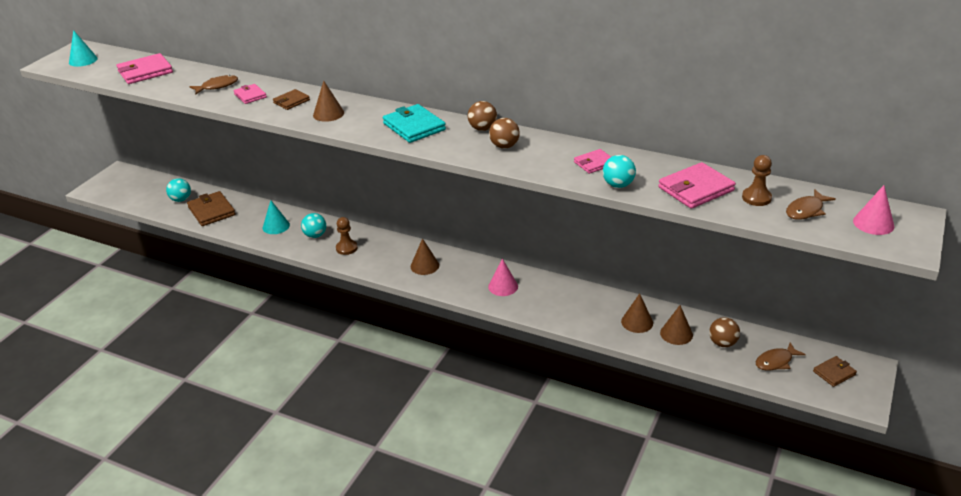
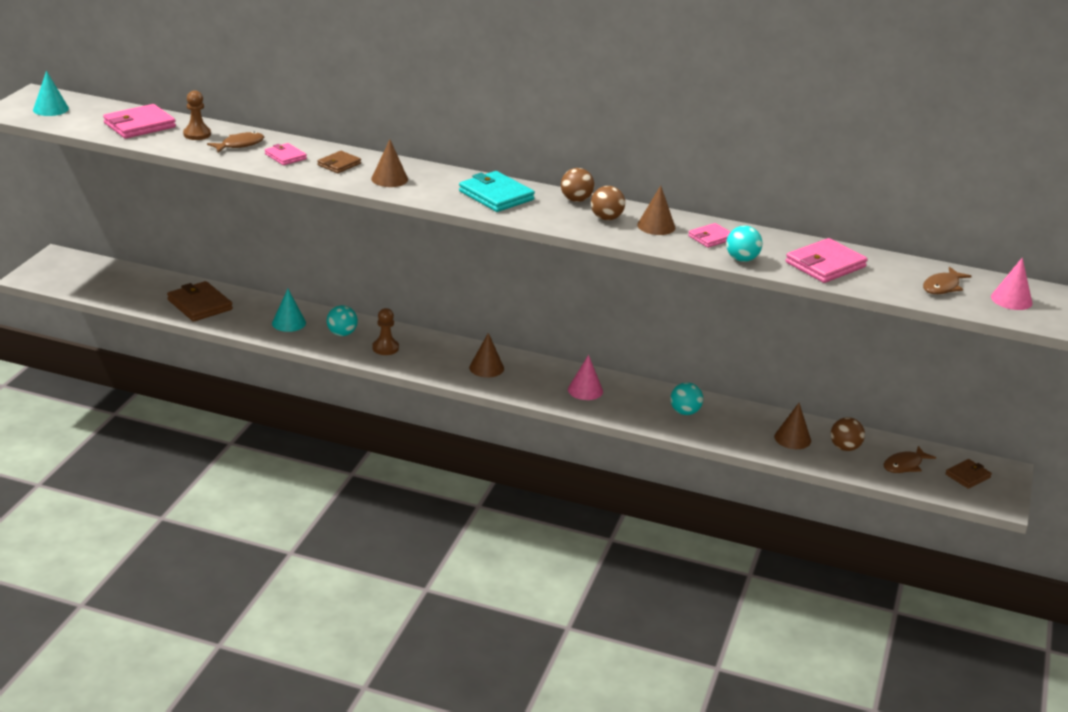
camera: 10 degrees left, 5 degrees down
(181, 199) = (154, 291): turquoise ball -> turquoise ball (685, 412)
(637, 322) = (746, 427): brown cone -> brown cone (656, 226)
(756, 198) = (890, 274): brown pawn -> brown pawn (197, 134)

